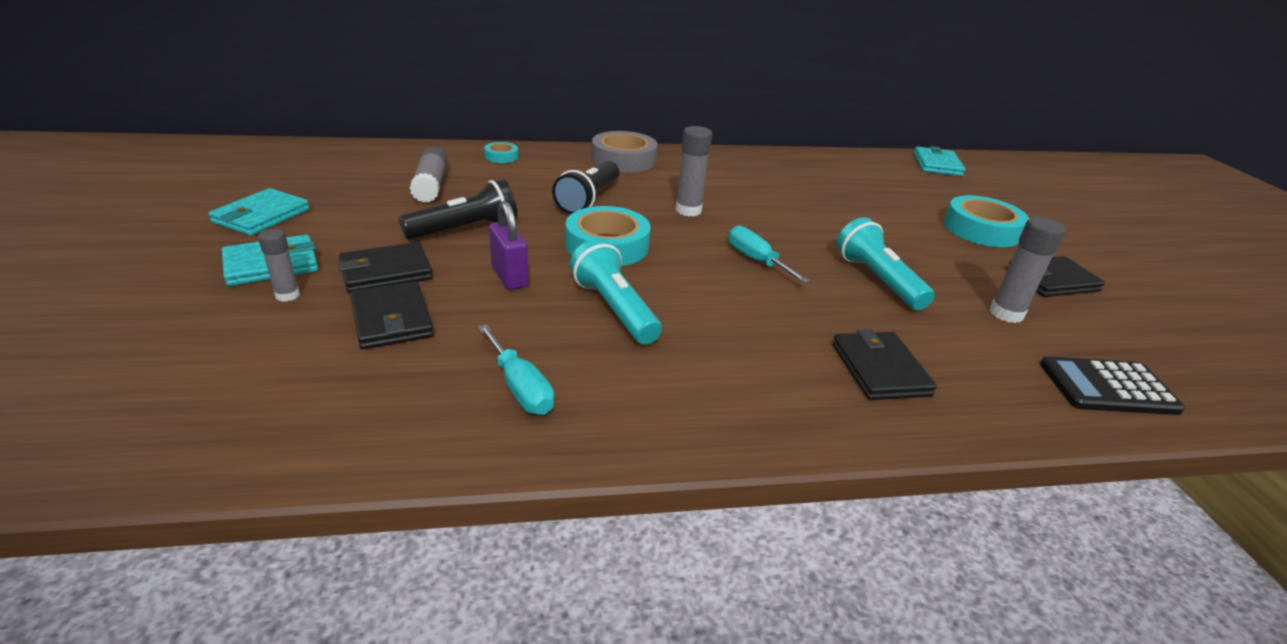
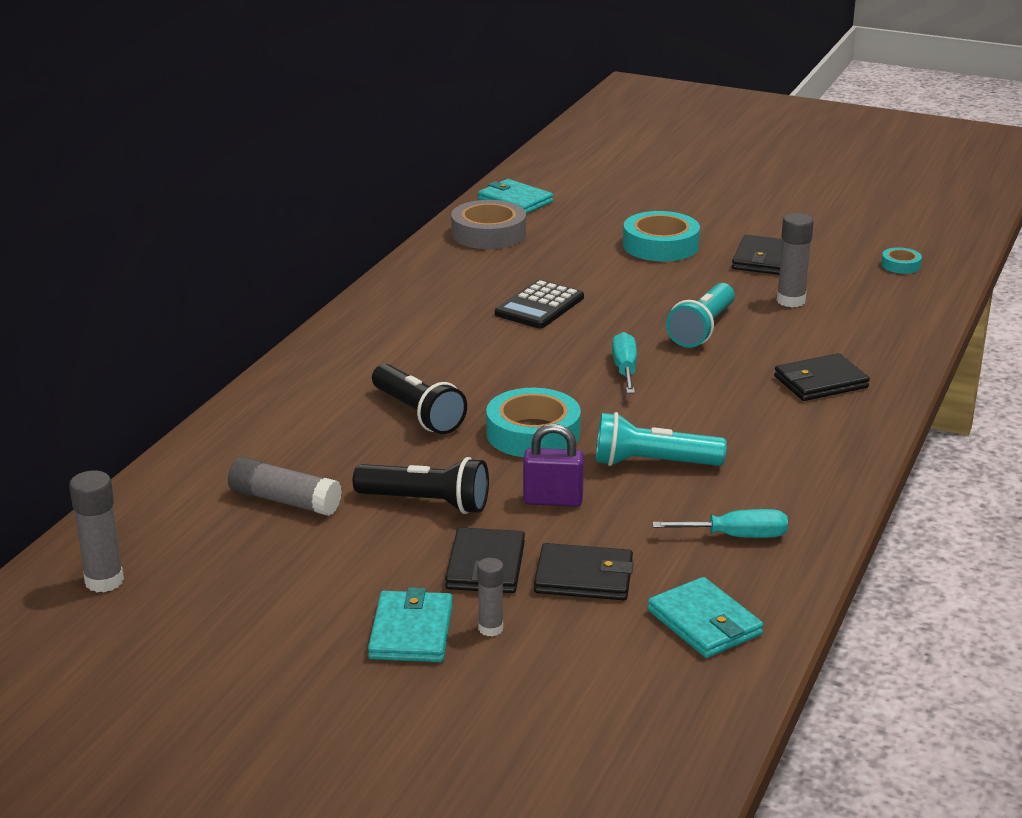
camera: 55 degrees left, 5 degrees down
(261, 216) = (271, 627): turquoise wallet -> turquoise wallet (704, 623)
(465, 229) = (426, 503): black flashlight -> black flashlight turned 105 degrees clockwise
(501, 156) = (239, 436): turquoise tape -> turquoise tape (900, 265)
(623, 159) = (329, 362): grey tape -> grey tape (488, 234)
(688, 210) = (496, 368): grey glue stick -> grey glue stick (104, 581)
(756, 260) = (625, 369): turquoise screwdriver -> turquoise screwdriver turned 90 degrees clockwise
(877, 280) = (702, 329): turquoise flashlight -> turquoise flashlight turned 75 degrees counterclockwise
(879, 369) = (820, 382): black wallet -> black wallet turned 45 degrees counterclockwise
(1107, 387) = (898, 310): black calculator -> black calculator (539, 306)

